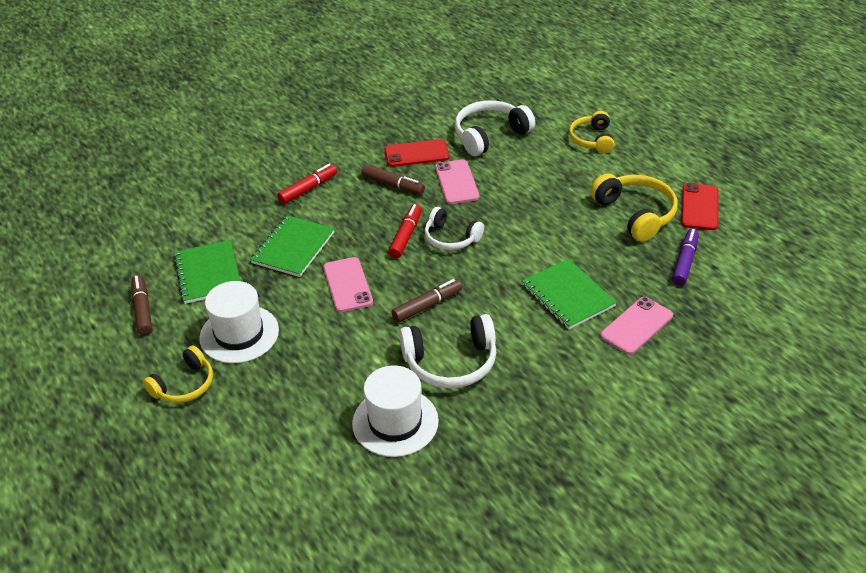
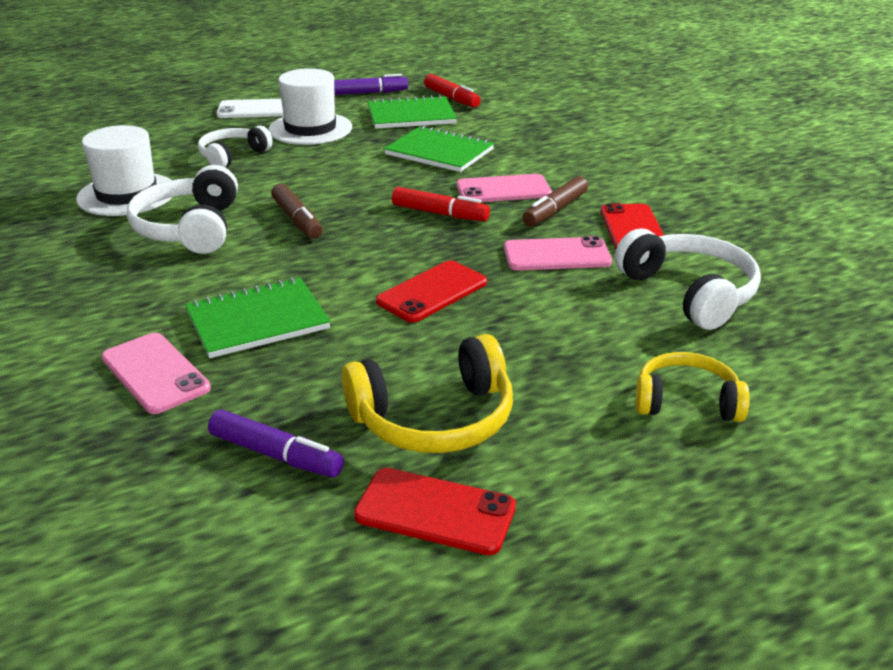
camera: 95 degrees right, 10 degrees down
(143, 310) = (369, 93): brown marker -> purple marker
(184, 385) = (256, 109): yellow headphones -> white phone
(308, 189) = (553, 161): red marker -> red marker (451, 98)
(347, 285) = (359, 178): pink phone -> pink phone (503, 190)
(451, 237) = (425, 243): white headphones -> white headphones (233, 156)
(514, 228) = (432, 292): none -> red phone

